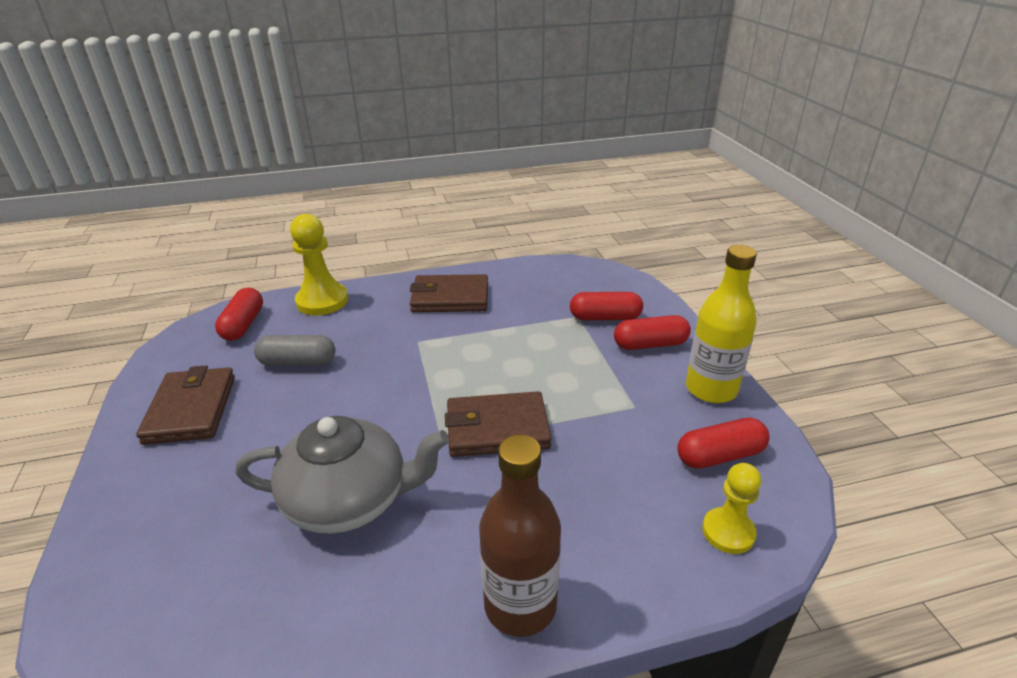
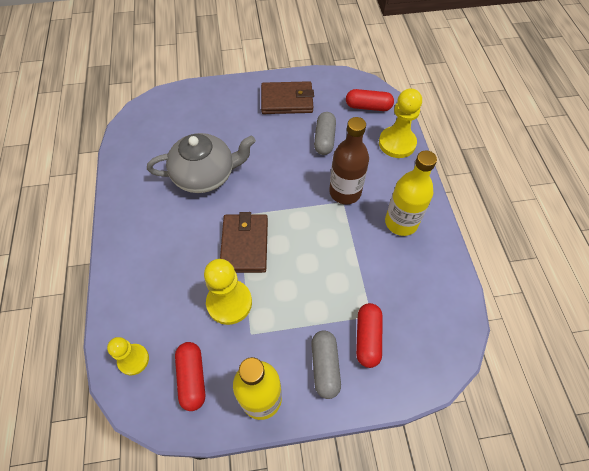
camera: 95 degrees right, 25 degrees up
(349, 499) = (205, 175): grey teapot -> grey teapot turned 105 degrees counterclockwise
(450, 298) = (401, 222): brown wallet -> yellow bottle
(520, 605) = (123, 245): brown bottle -> brown bottle (345, 192)
(597, 433) = (229, 302): none -> yellow pawn
(650, 344) = (325, 366): red capsule -> grey capsule

